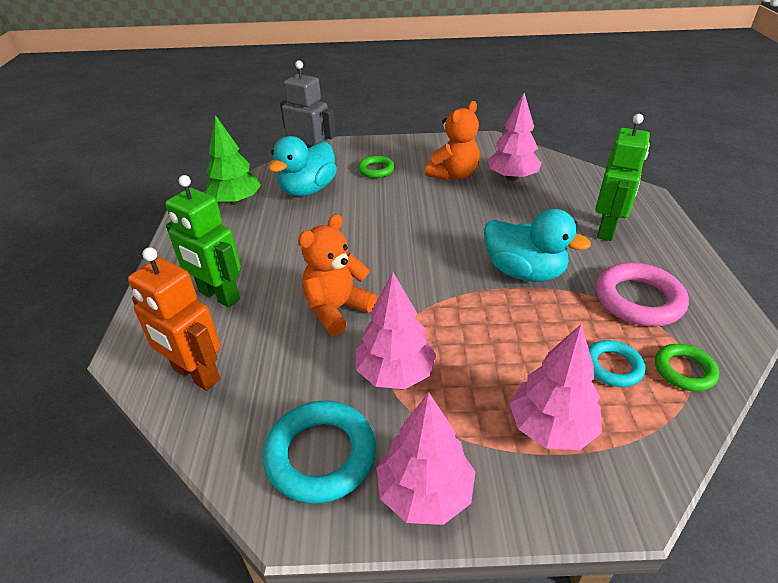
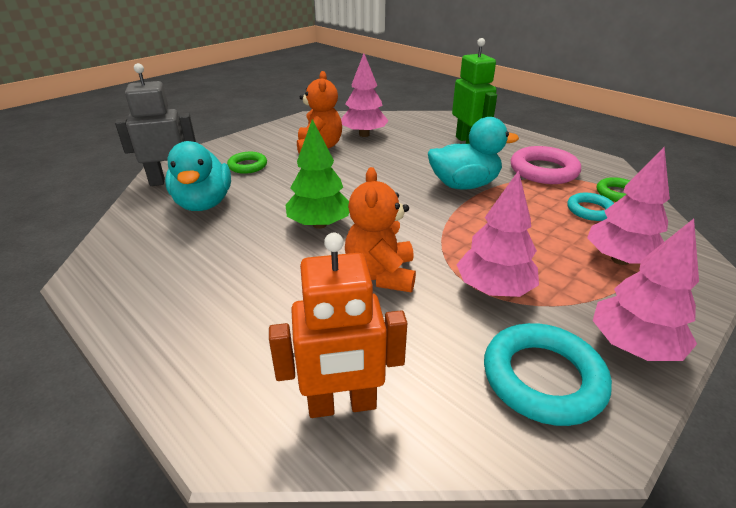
camera: 45 degrees left, 5 degrees down
(219, 296) = (252, 328): green robot -> none
(236, 201) = (134, 243): green tree -> green tree (319, 224)

